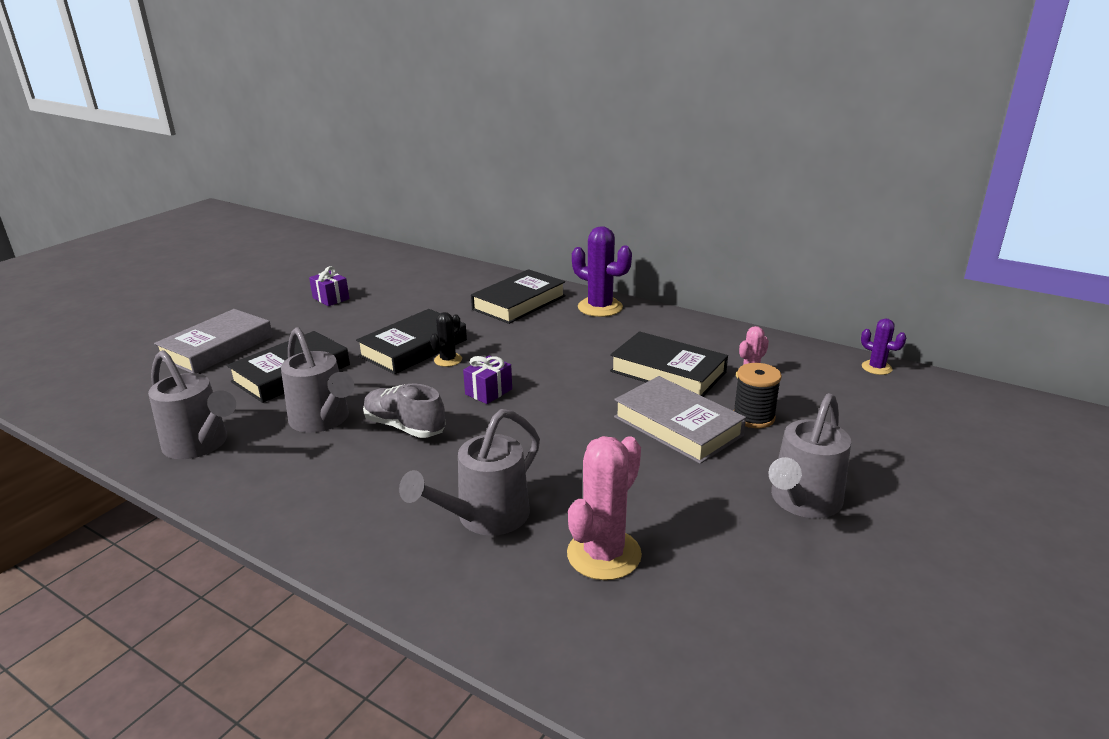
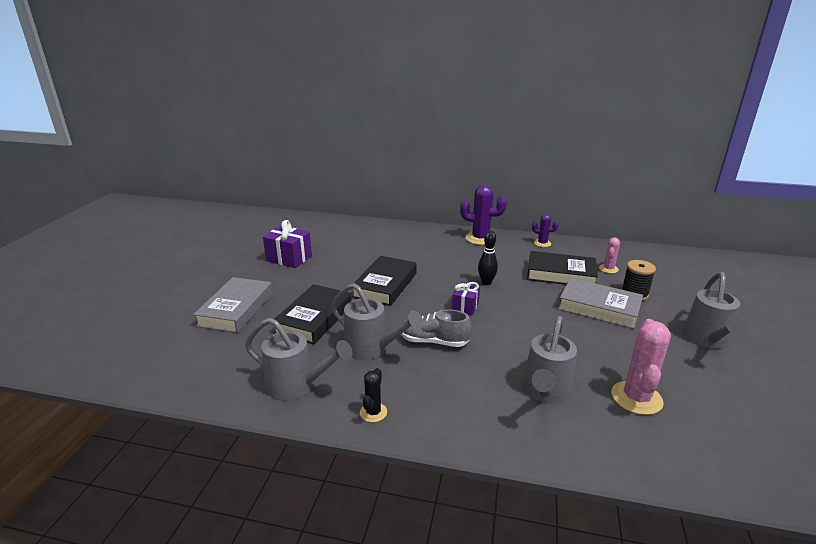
camera: 20 degrees left, 0 degrees up
(331, 298) = (289, 258): purple gift -> purple gift, size x1.59
(448, 360) = (417, 289): black cactus -> black cactus (373, 412)
(519, 302) = (426, 242): black book -> none
(549, 366) = (486, 282): none -> black bowling pin
(876, 368) = (668, 252): purple cactus -> purple cactus (542, 243)

